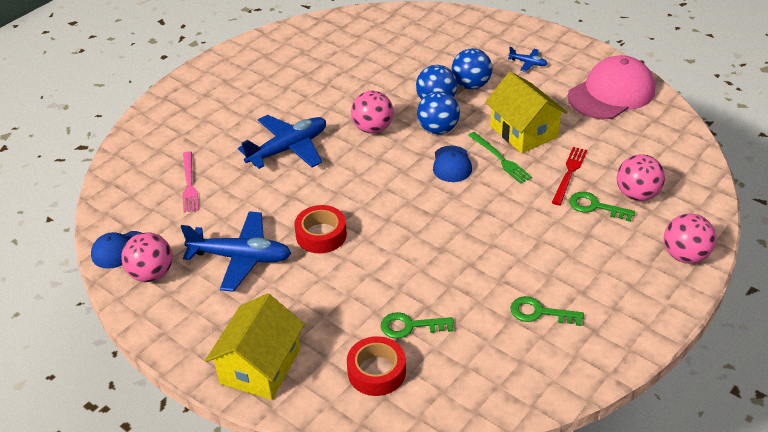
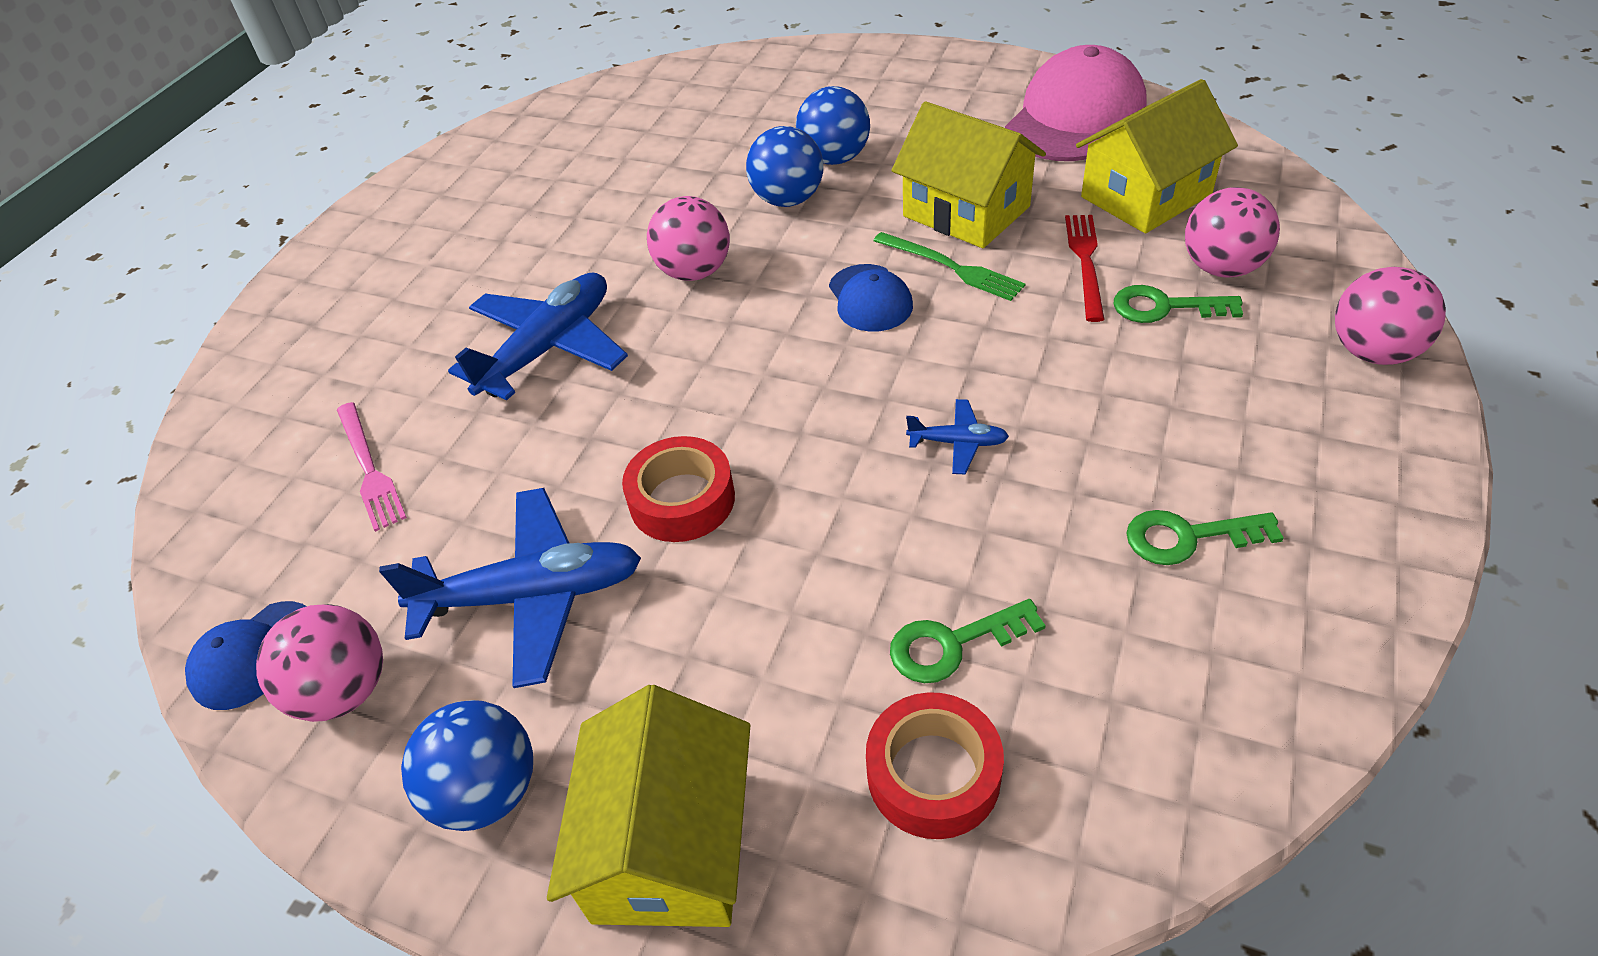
camera: 15 degrees left, 5 degrees up
(438, 129) = (814, 244): blue ball -> blue ball (487, 791)
(528, 63) = (912, 102): blue plane -> blue plane (958, 443)
(622, 147) = (1146, 196): none -> yellow house

